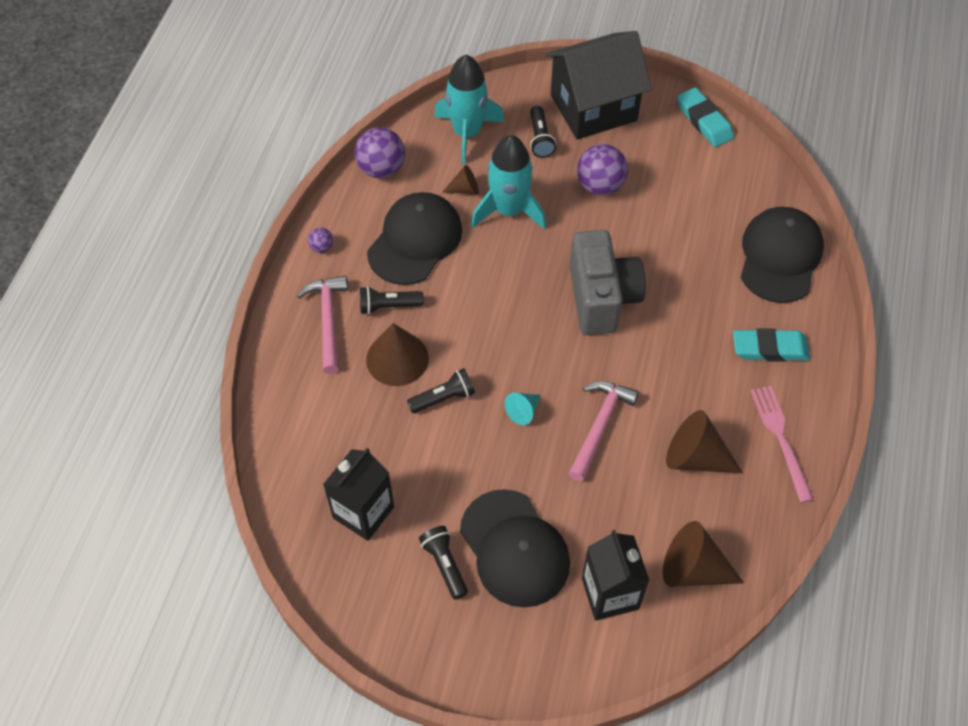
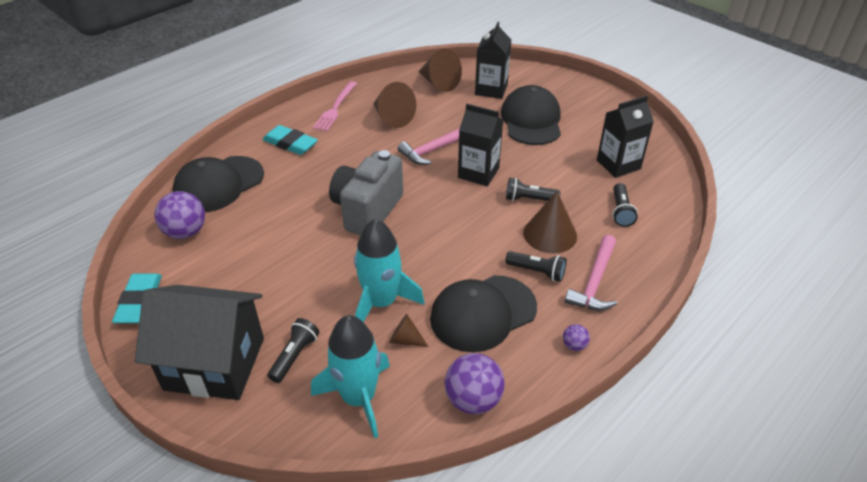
camera: 150 degrees left, 15 degrees down
(444, 564) = (578, 128): black flashlight -> black flashlight (621, 211)
(523, 411) = (478, 173): turquoise cone -> black carton
(600, 186) = (286, 288): purple ball -> purple ball (186, 232)

